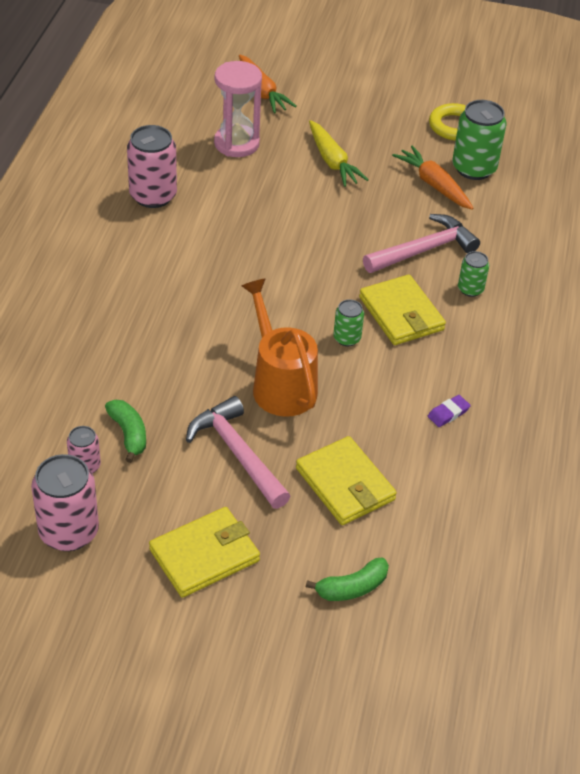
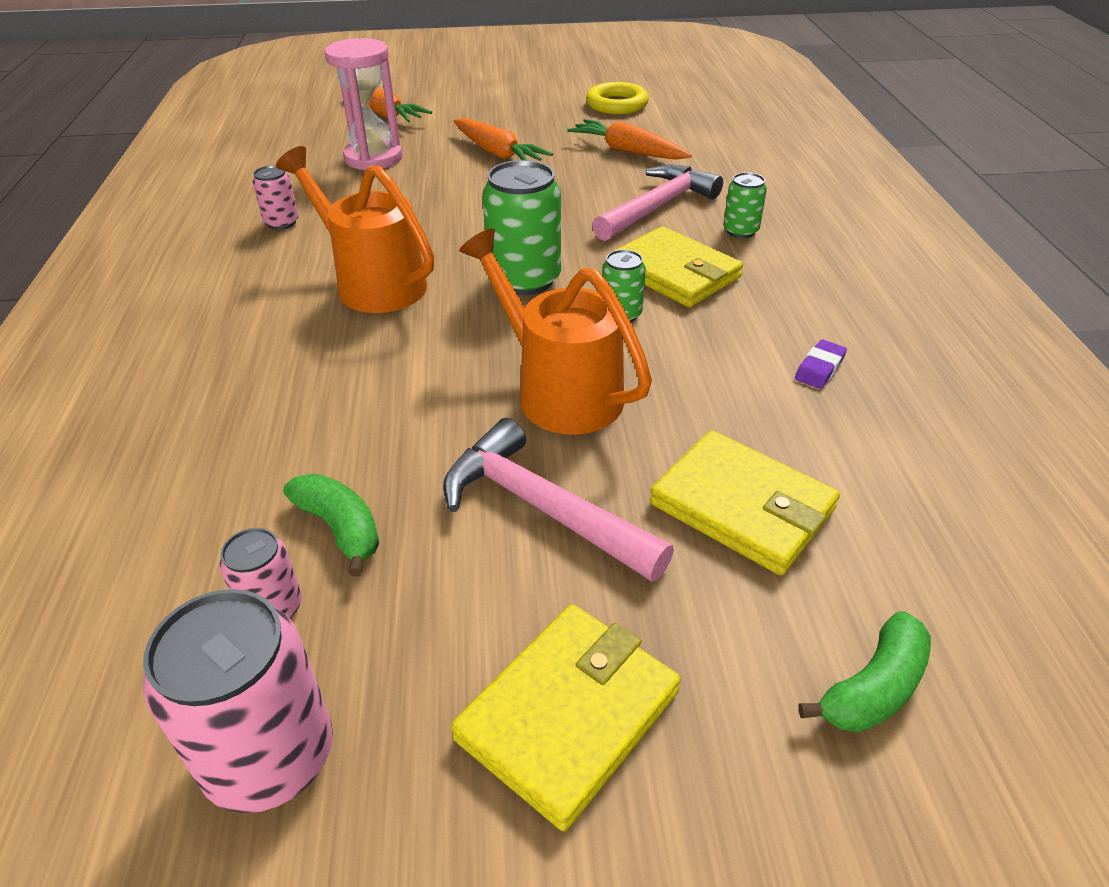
camera: 15 degrees left, 5 degrees down
(153, 196) = (282, 223): pink can -> pink can, size x0.54
(197, 268) = (372, 283): none -> orange watering can
(332, 161) = (498, 153): yellow carrot -> orange carrot
(474, 168) = (662, 131): green can -> green can (524, 280)

